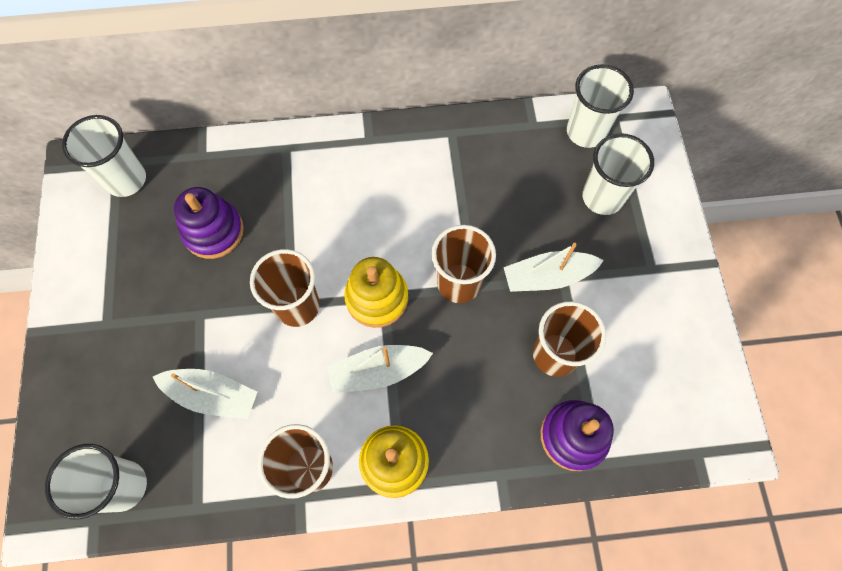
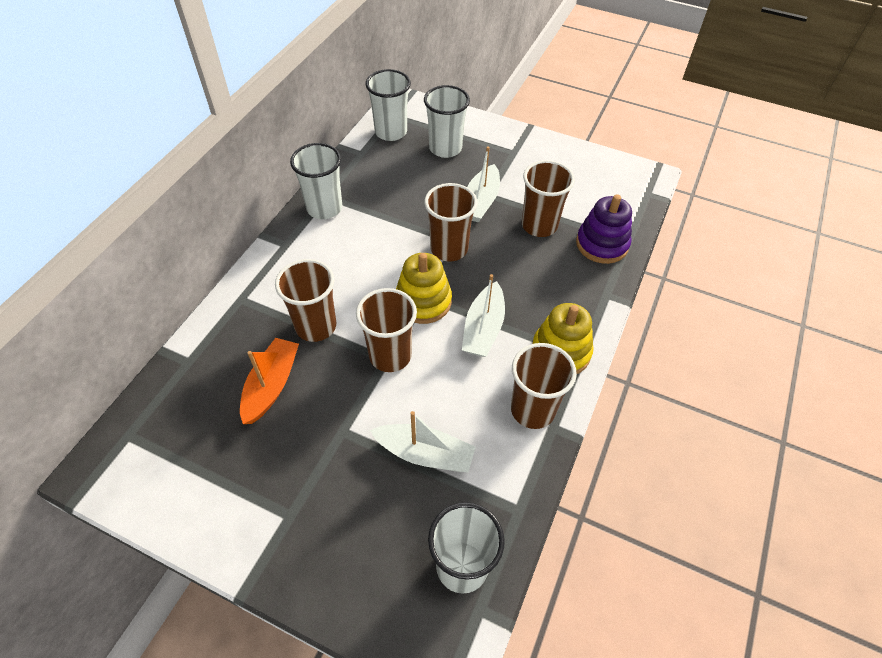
camera: 60 degrees left, 15 degrees down
(126, 180) = (153, 434): white cup -> white cup (324, 208)
(212, 395) = (425, 454): white boat -> white boat turned 60 degrees clockwise
(213, 231) = (271, 385): purple stacking toy -> orange boat
(293, 225) = (316, 326): none -> brown cup

